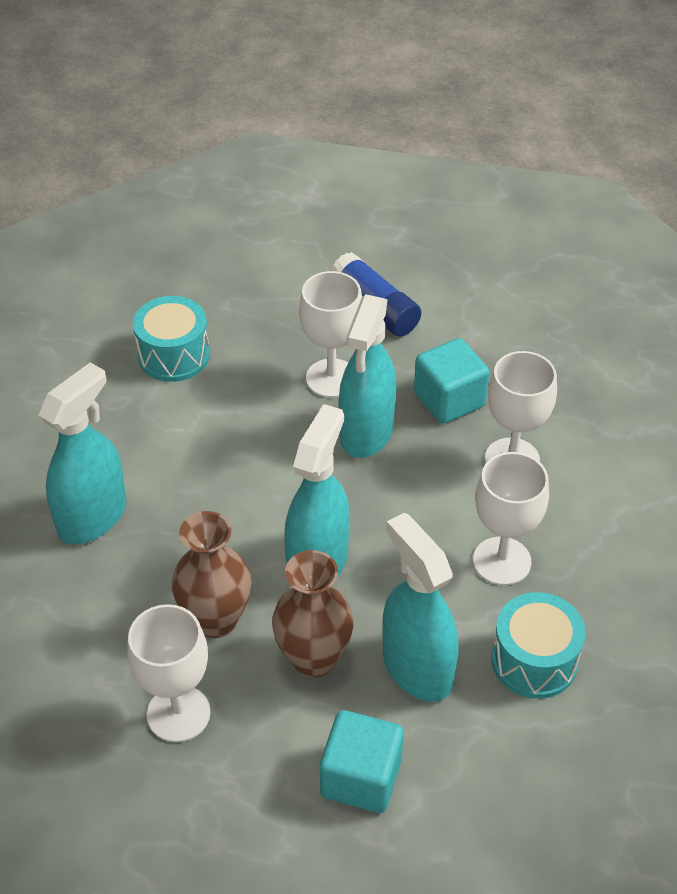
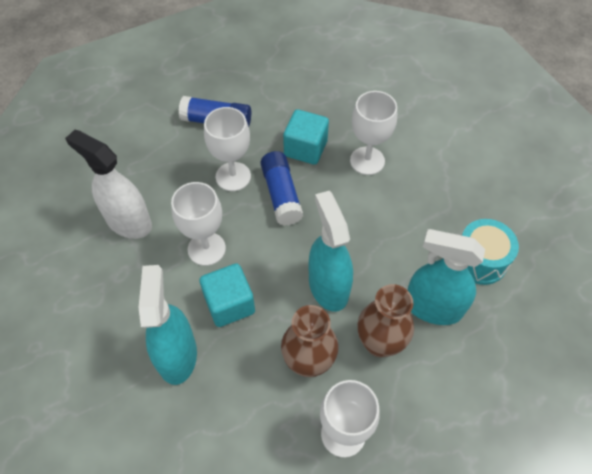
camera: 40 degrees left, 10 degrees up
(174, 355) = (128, 222): turquoise drum -> white spray bottle
(361, 777) = (466, 390): turquoise cube -> turquoise cube (229, 304)
(366, 432) = (281, 195): turquoise spray bottle -> blue glue stick
(502, 561) = (415, 219): white goblet -> white goblet (206, 249)

